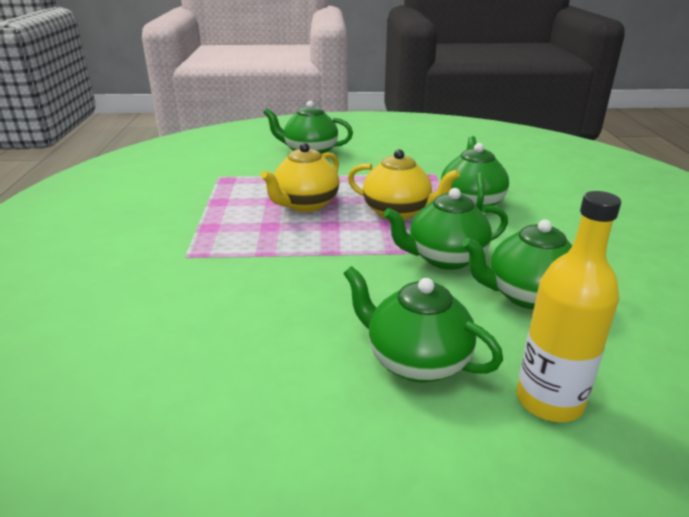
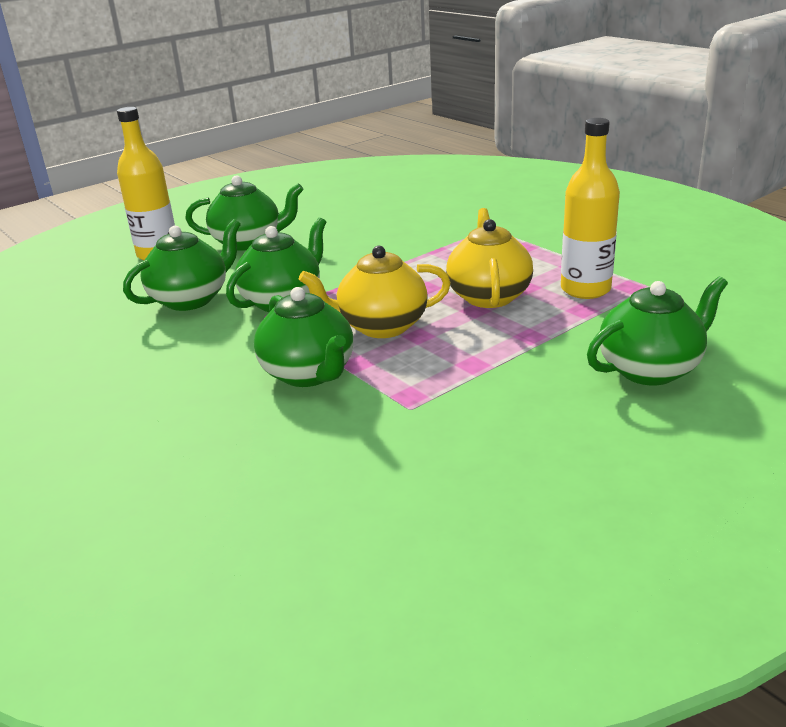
camera: 145 degrees right, 0 degrees up
(249, 187) = (585, 289): none -> yellow bottle

